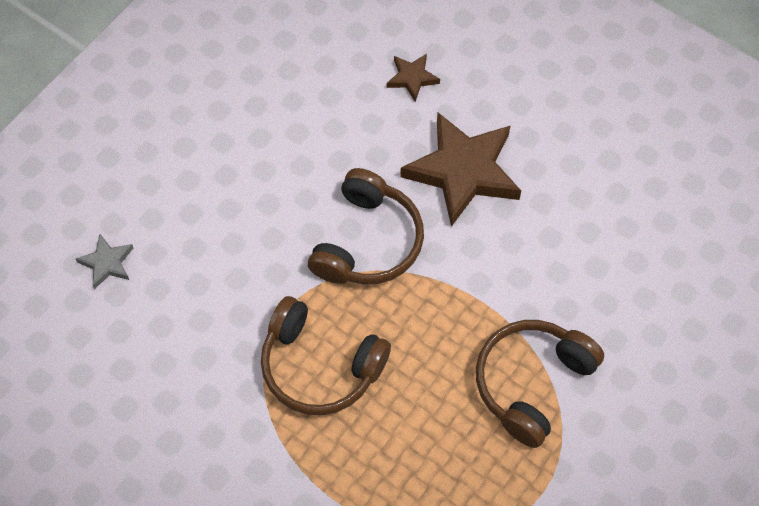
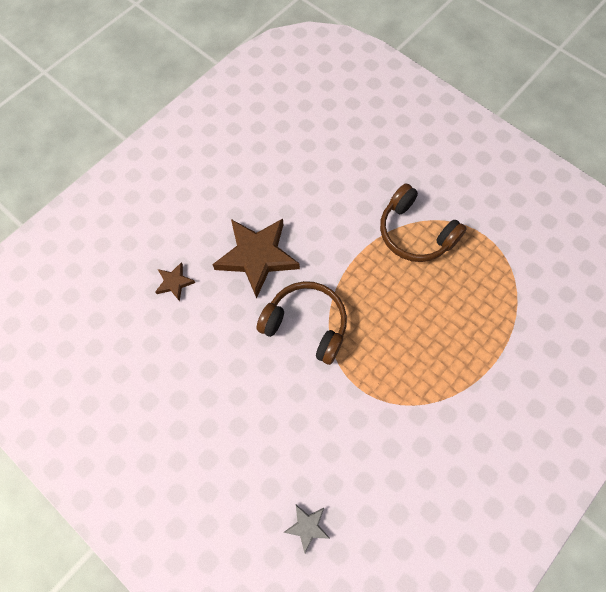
camera: 85 degrees left, 5 degrees up
(320, 366) = (400, 364): brown headphones -> none

